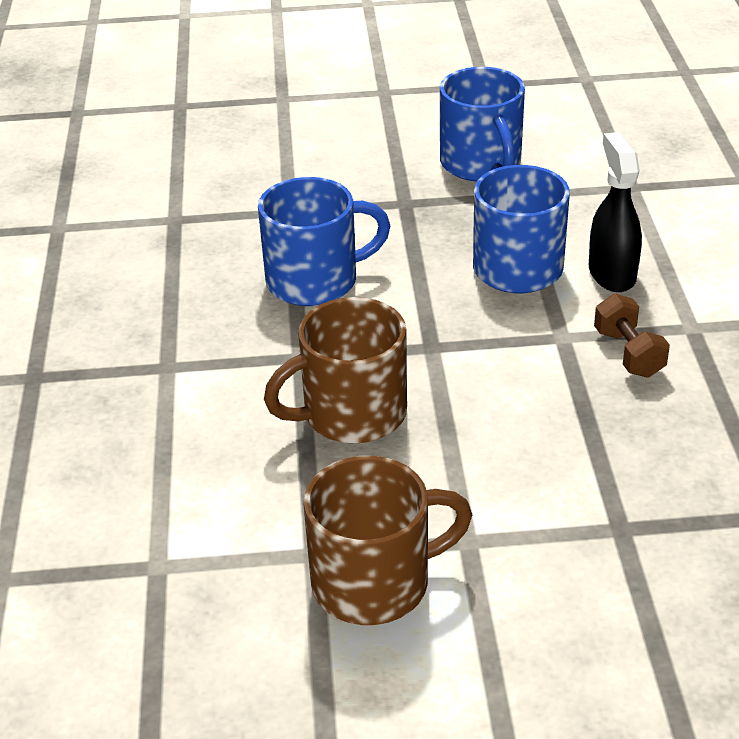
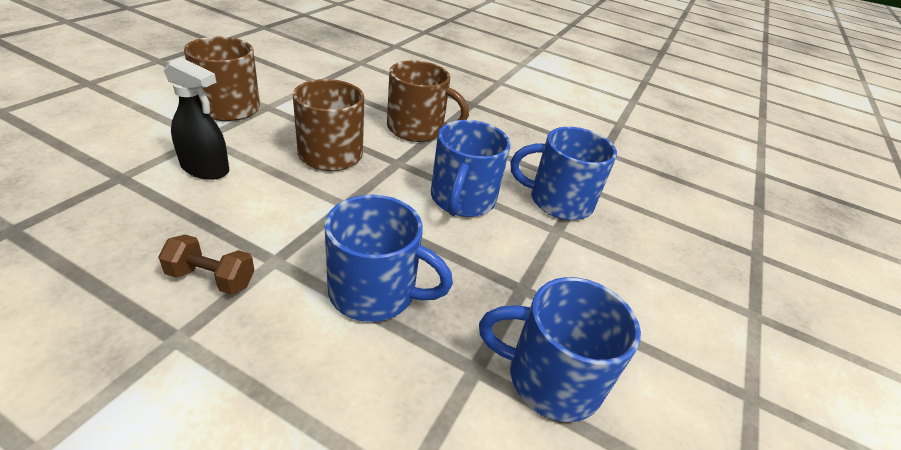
camera: 115 degrees right, 0 degrees up
(192, 383) = (417, 129): none -> brown mug
(231, 224) = (558, 201): none -> blue mug
(611, 273) = (298, 342): black spray bottle -> black spray bottle (205, 169)

